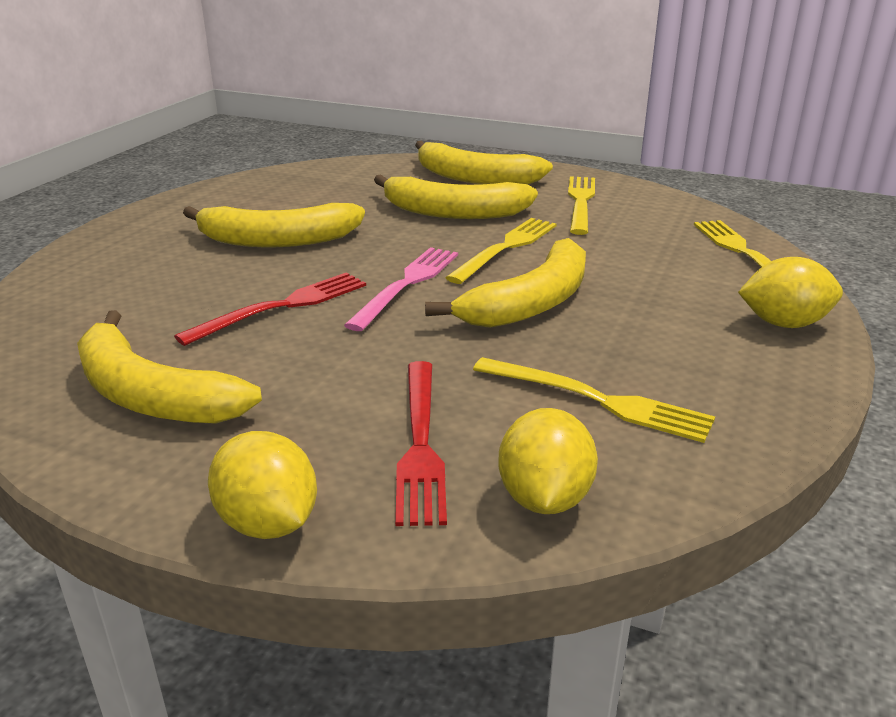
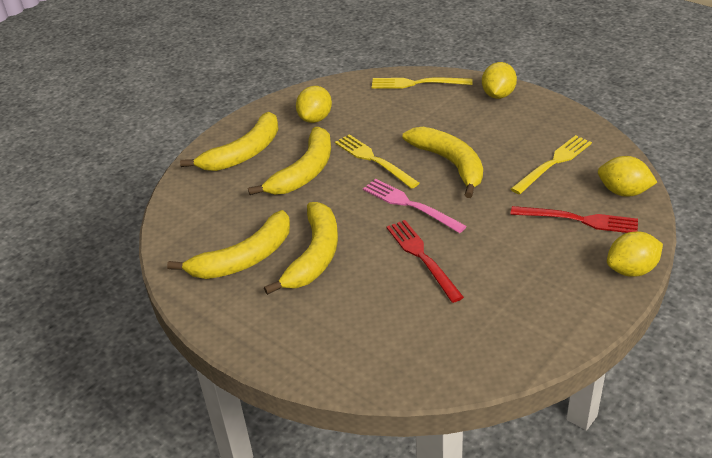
camera: 70 degrees left, 10 degrees up
(151, 395) = (515, 311): yellow banana -> yellow banana (244, 258)
(581, 202) = (315, 118): yellow fork -> yellow lemon

